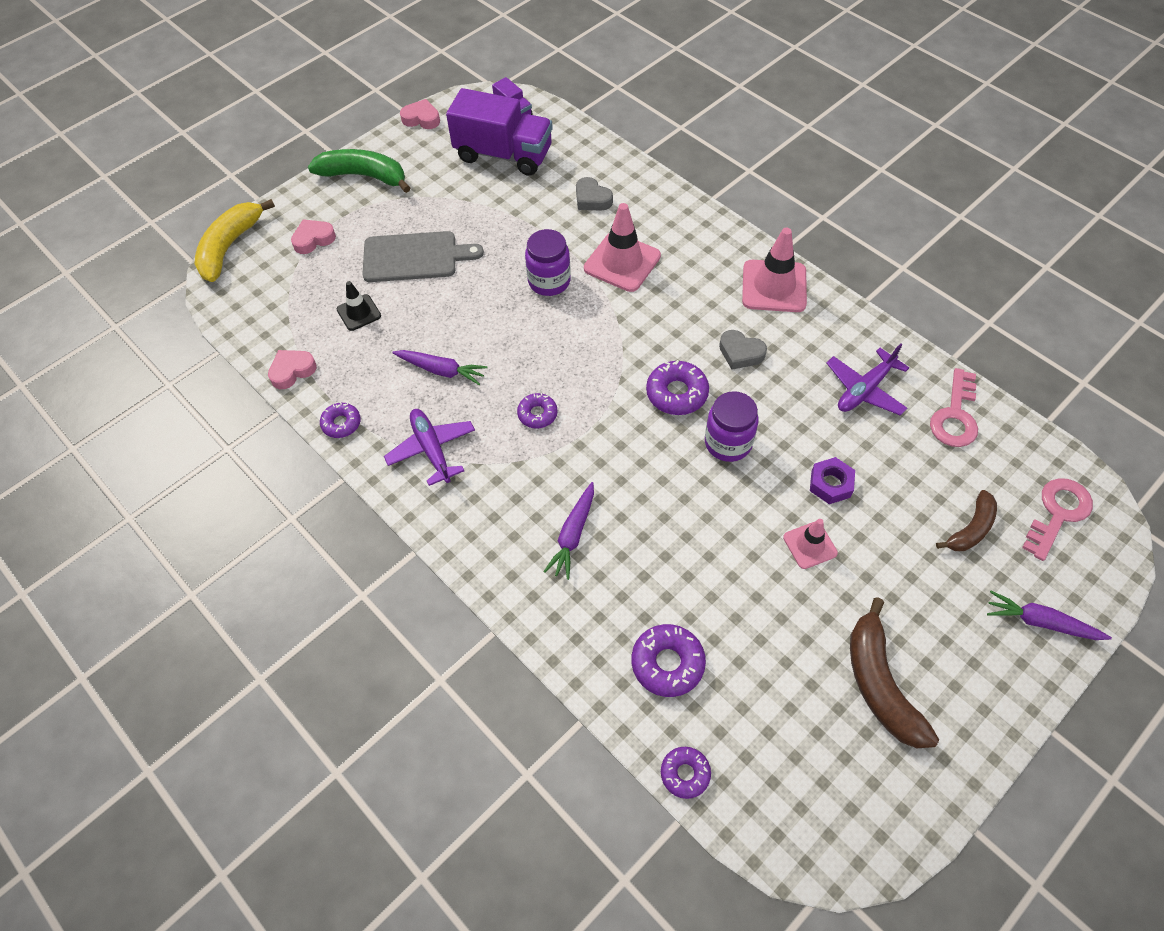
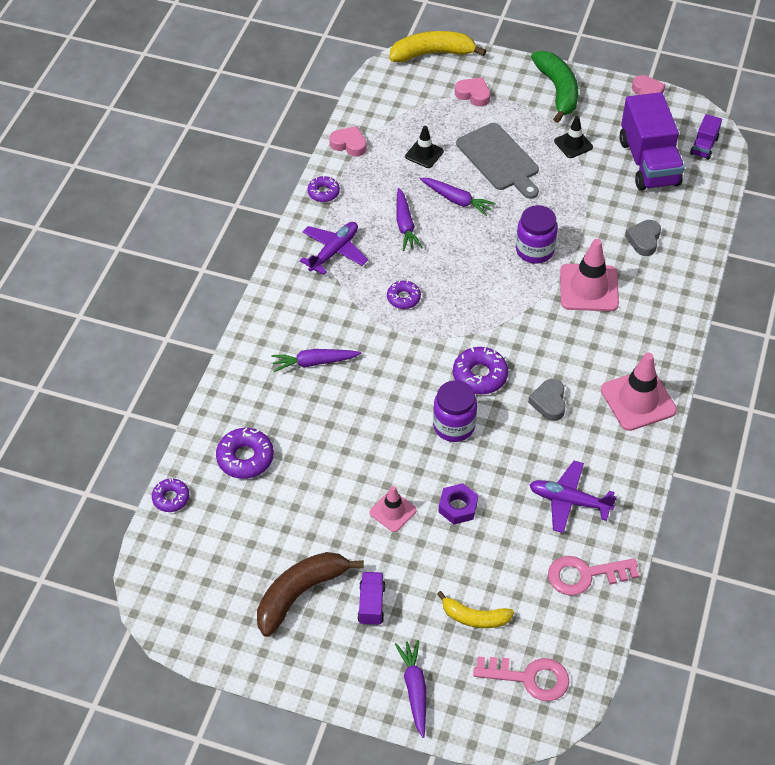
camera: 60 degrees right, 5 degrees down
(440, 195) = (573, 144): none -> black traffic cone
(440, 313) = (456, 200): none -> purple carrot
(920, 617) = (371, 604): none -> purple truck
(971, 529) = (474, 617): brown banana -> yellow banana

